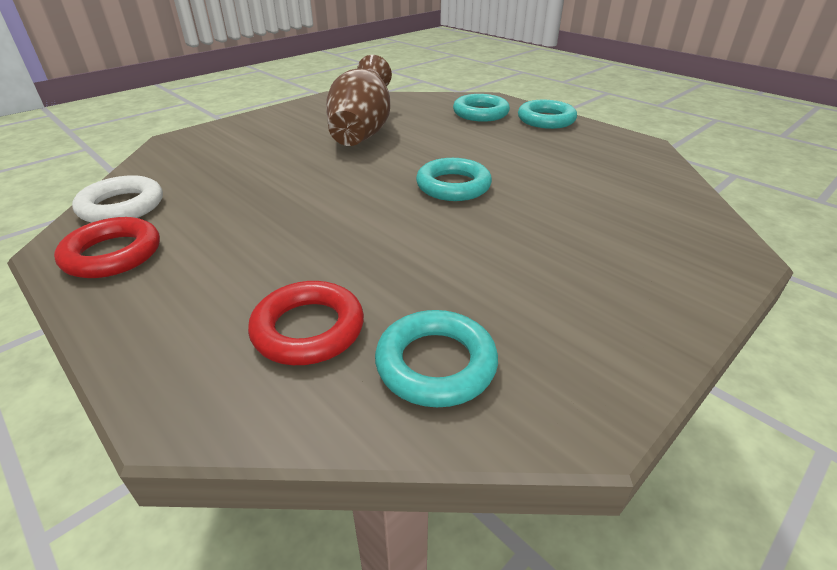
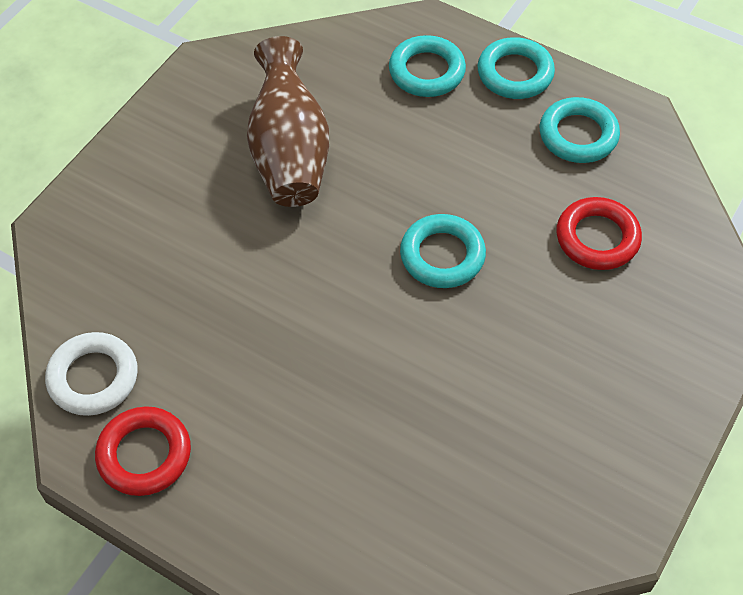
camera: 15 degrees left, 20 degrees up
(308, 329) = (386, 502): red ring -> red ring (597, 238)
(436, 364) = (503, 513): turquoise ring -> turquoise ring (578, 135)

